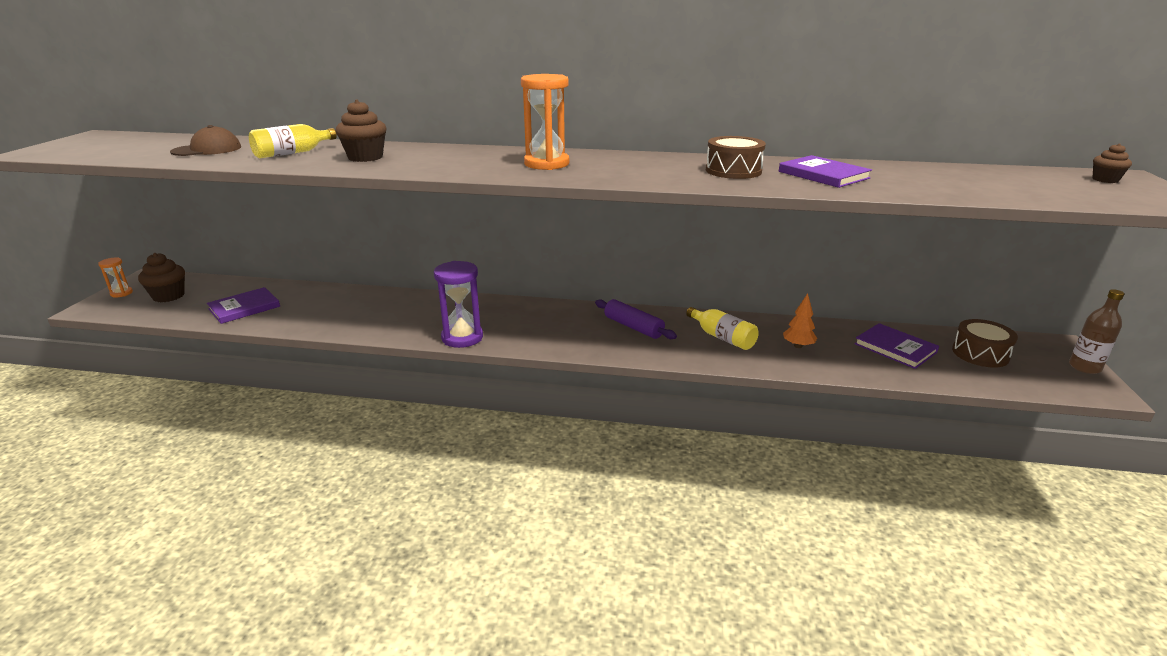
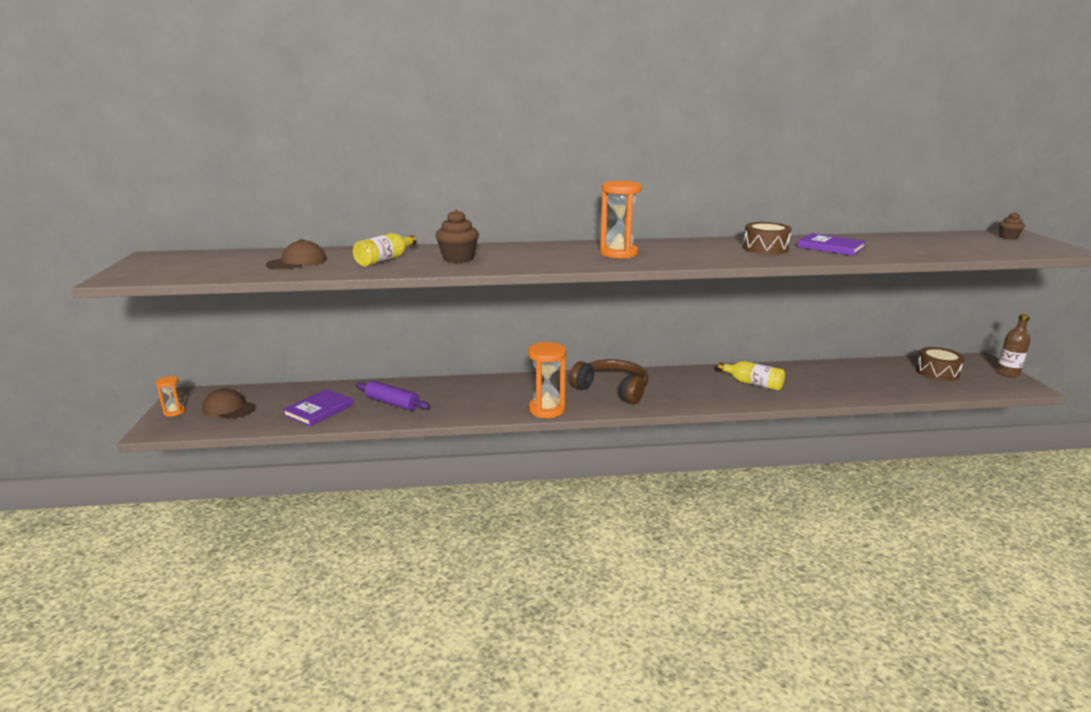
camera: 15 degrees left, 5 degrees down
(168, 296) = (229, 408): brown cupcake -> brown cap
(462, 337) = (546, 410): purple hourglass -> orange hourglass
(552, 324) = (612, 389): none -> brown headphones
(633, 327) = (679, 384): purple rolling pin -> purple rolling pin (392, 403)
(798, 346) = (812, 383): orange tree -> none
(895, 348) = (879, 376): purple book -> none

